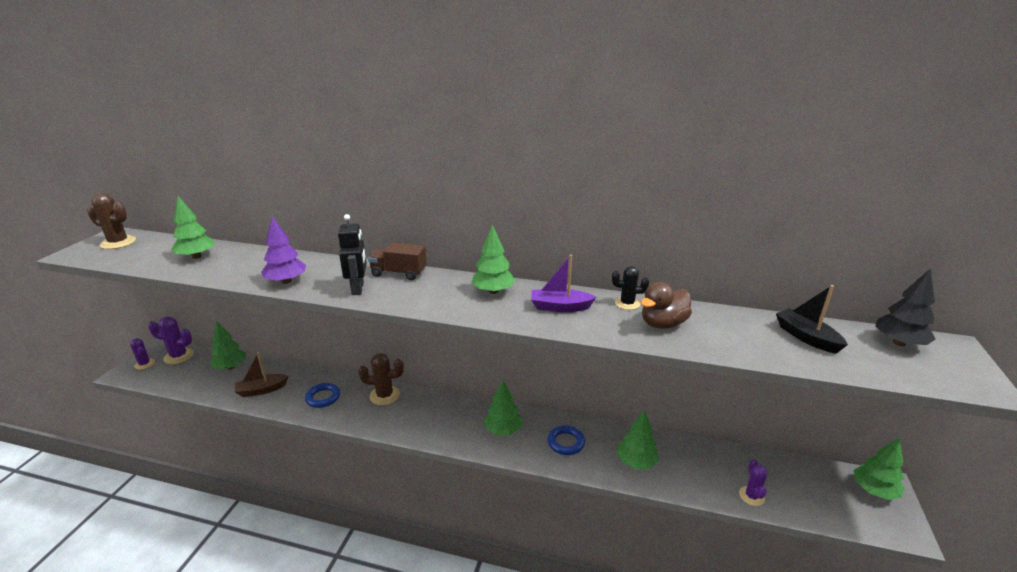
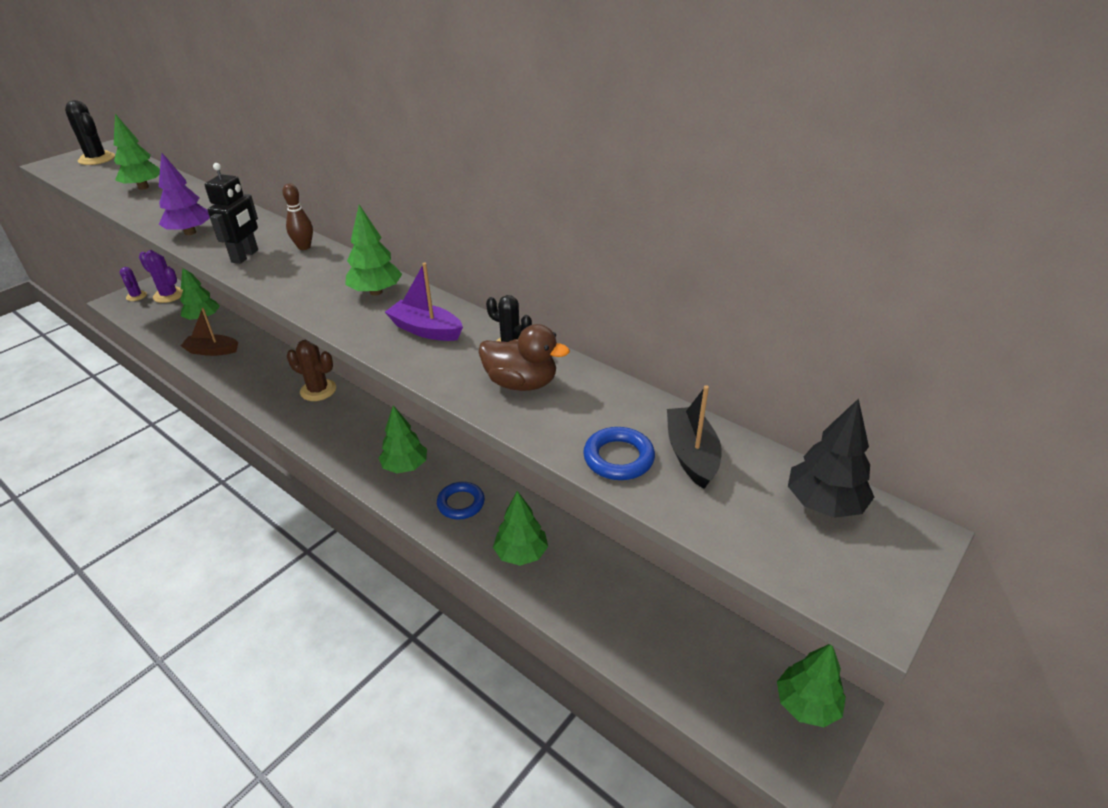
camera: 25 degrees right, 10 degrees up
(118, 243) = (97, 159): brown cactus -> black cactus
(323, 397) = (259, 375): blue ring -> blue ring (618, 458)
(399, 273) = (304, 247): brown truck -> brown bowling pin
(663, 324) = (521, 383): brown duck -> brown duck turned 150 degrees counterclockwise
(751, 496) = (626, 645): purple cactus -> none

